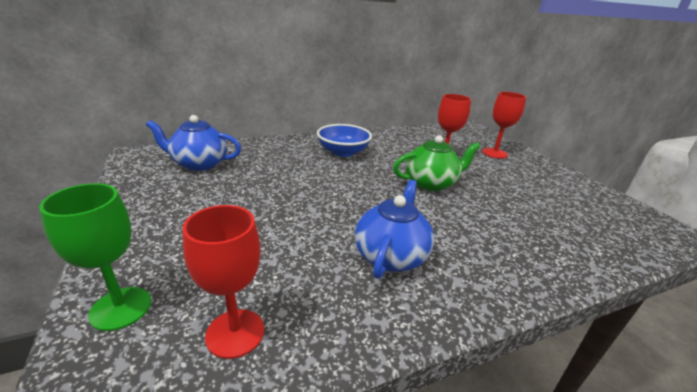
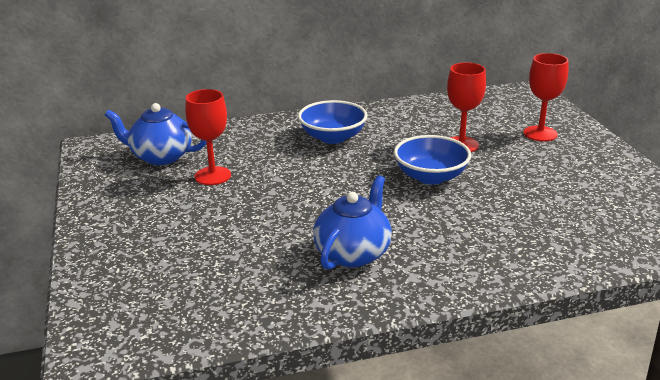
camera: 10 degrees right, 0 degrees up
(121, 308) = (106, 289): green goblet -> none
(235, 333) = (199, 308): red goblet -> red goblet (213, 176)
(431, 183) = (430, 177): green teapot -> blue bowl

